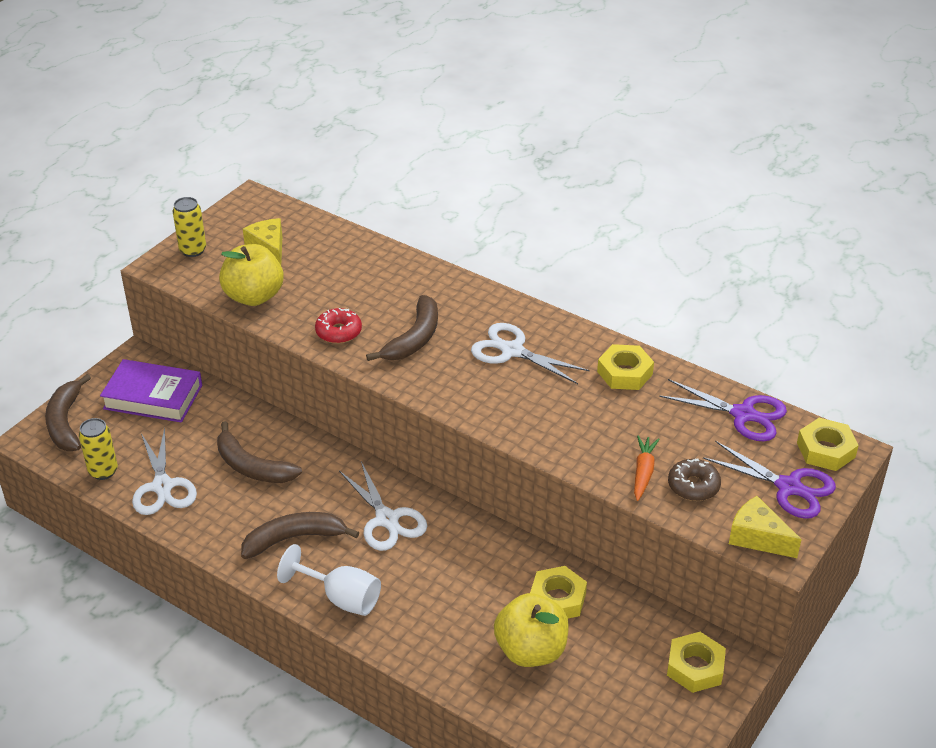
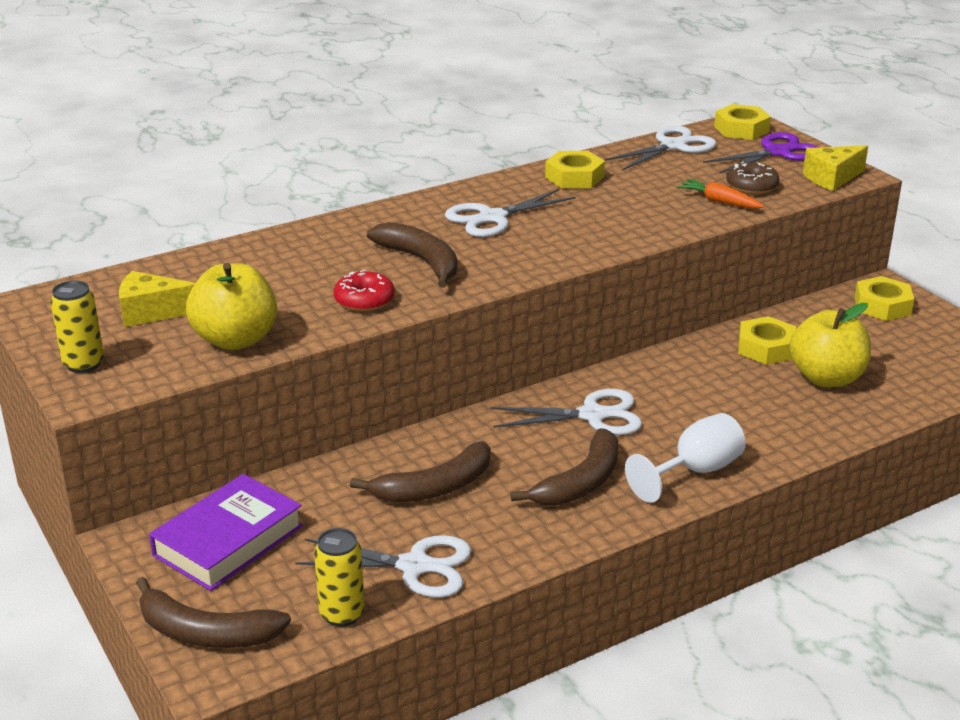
camera: 65 degrees left, 10 degrees down
(294, 538) = (581, 483): brown banana -> brown banana turned 150 degrees counterclockwise
(743, 414) = (673, 146): purple scissors -> white scissors

